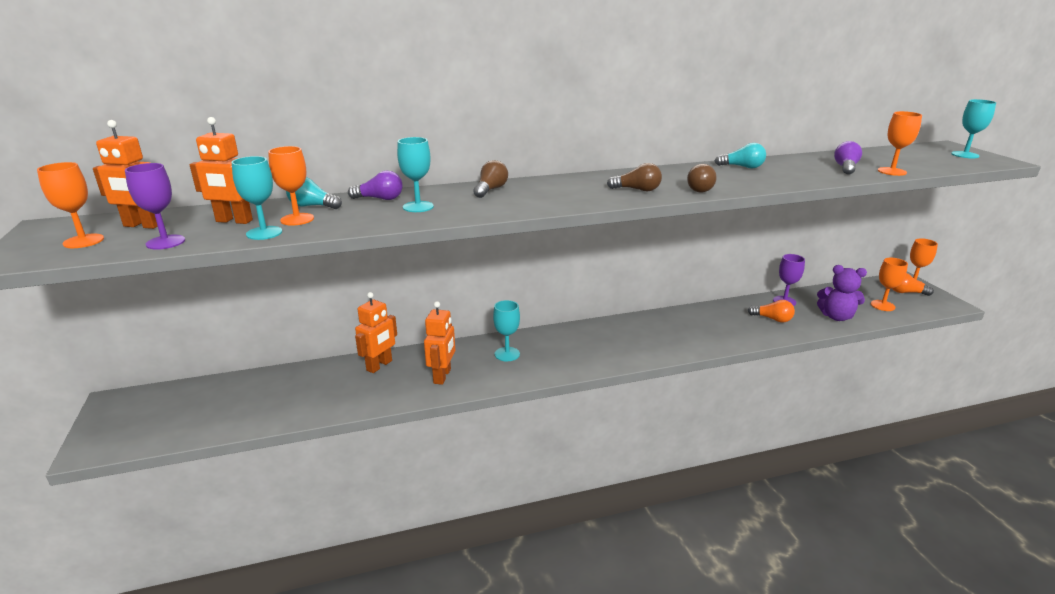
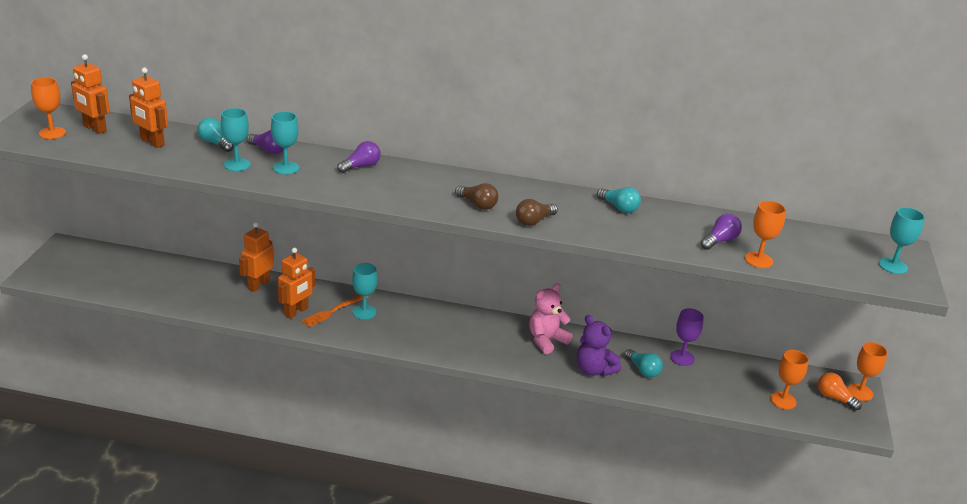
camera: 25 degrees right, 5 degrees up
(165, 242) = (96, 150): purple goblet -> none
(264, 233) = (160, 161): turquoise goblet -> turquoise goblet (237, 165)
(297, 219) = (192, 154): orange goblet -> none
(379, 365) = (258, 285): orange robot -> orange robot turned 150 degrees clockwise
(477, 363) = (333, 311): none -> orange fork
(491, 190) = (361, 166): brown light bulb -> purple light bulb
(679, 323) = (546, 340): none -> pink teddy bear
(772, 319) = (643, 370): orange light bulb -> turquoise light bulb
(836, 317) = (713, 392): purple teddy bear -> purple teddy bear (594, 370)

